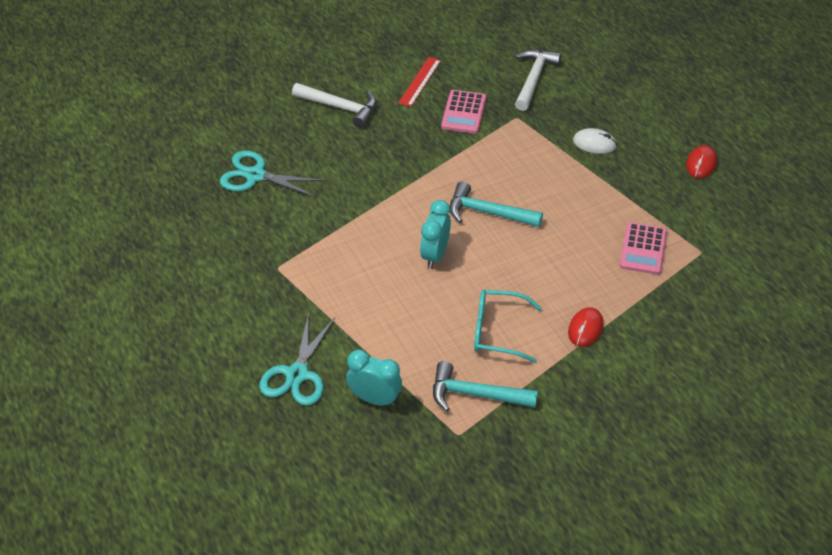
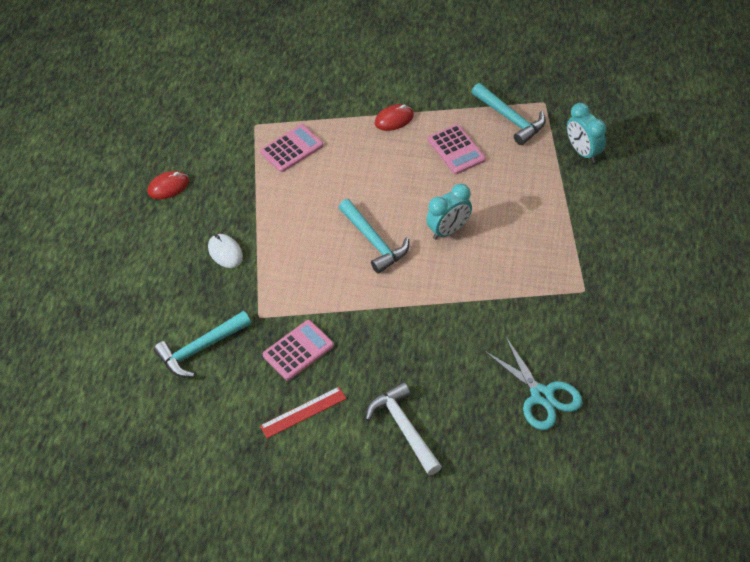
camera: 140 degrees left, 5 degrees up
(297, 374) = (627, 197): turquoise scissors -> none
(497, 331) = (456, 150): turquoise glasses -> pink calculator
(533, 79) = (200, 349): white hammer -> turquoise hammer

